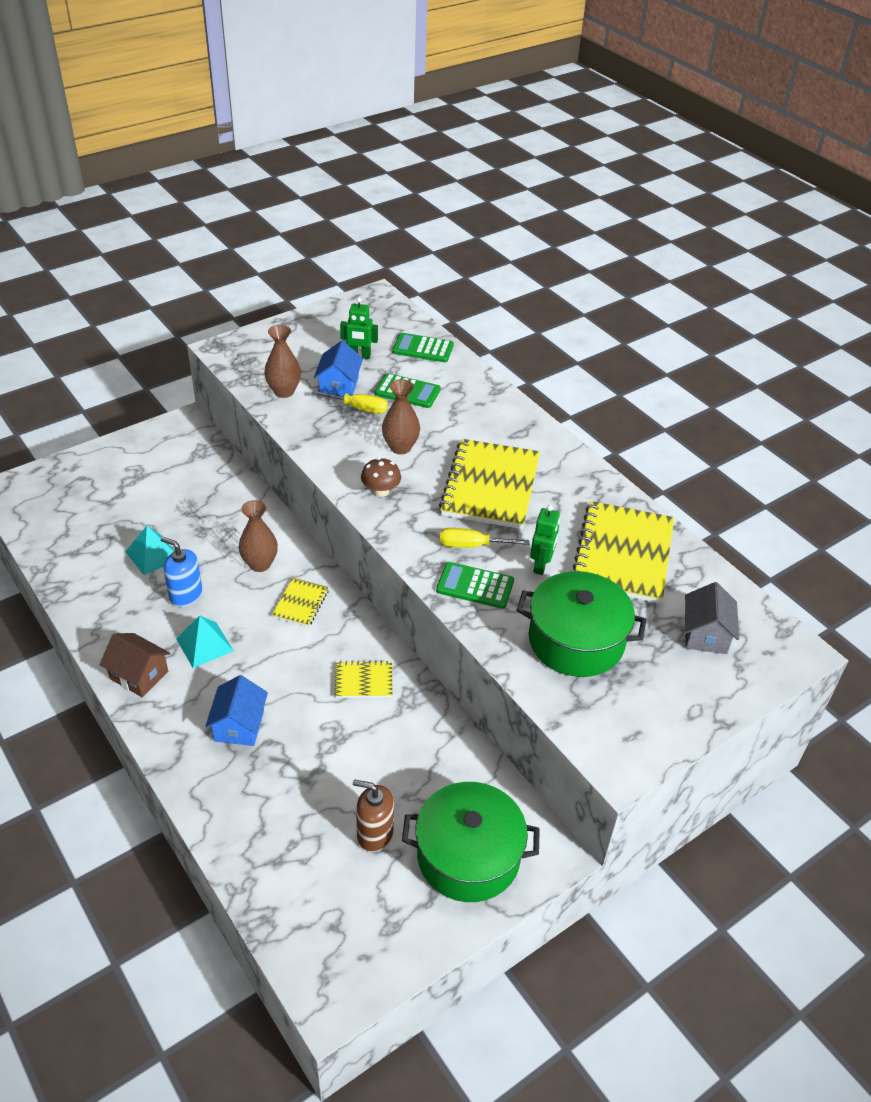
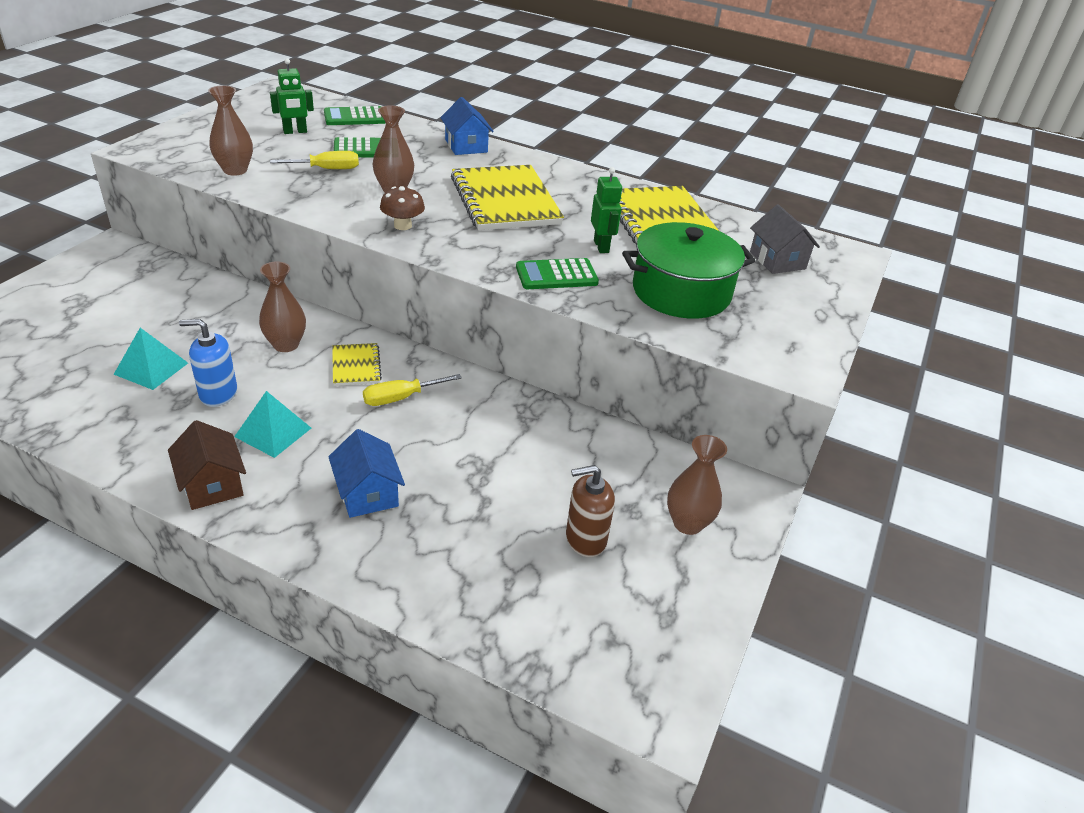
camera: 30 degrees left, 5 degrees down
(139, 675) = (212, 484): brown house -> brown house turned 60 degrees clockwise
(339, 386) = (292, 156): blue house -> blue house (466, 146)
(363, 681) = (471, 412): yellow notebook -> none
(468, 856) = (687, 523): green pot -> brown vase
(472, 545) = (526, 246): yellow screwdriver -> yellow screwdriver (400, 398)

